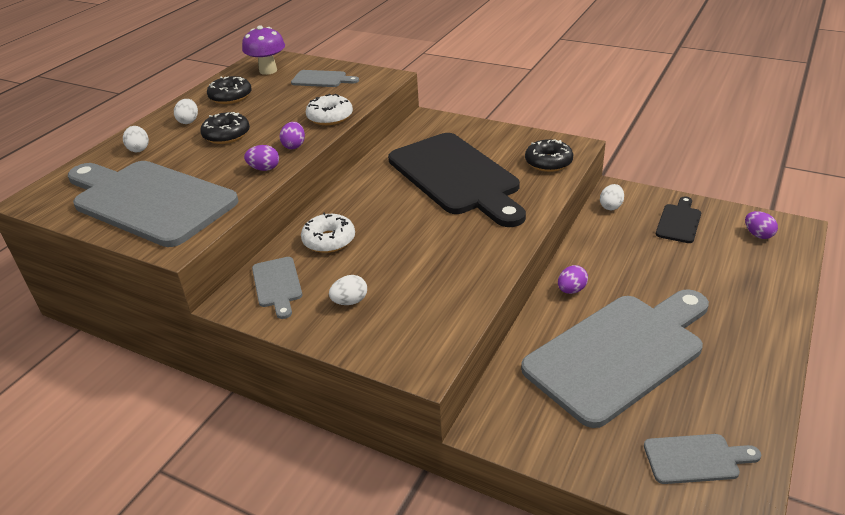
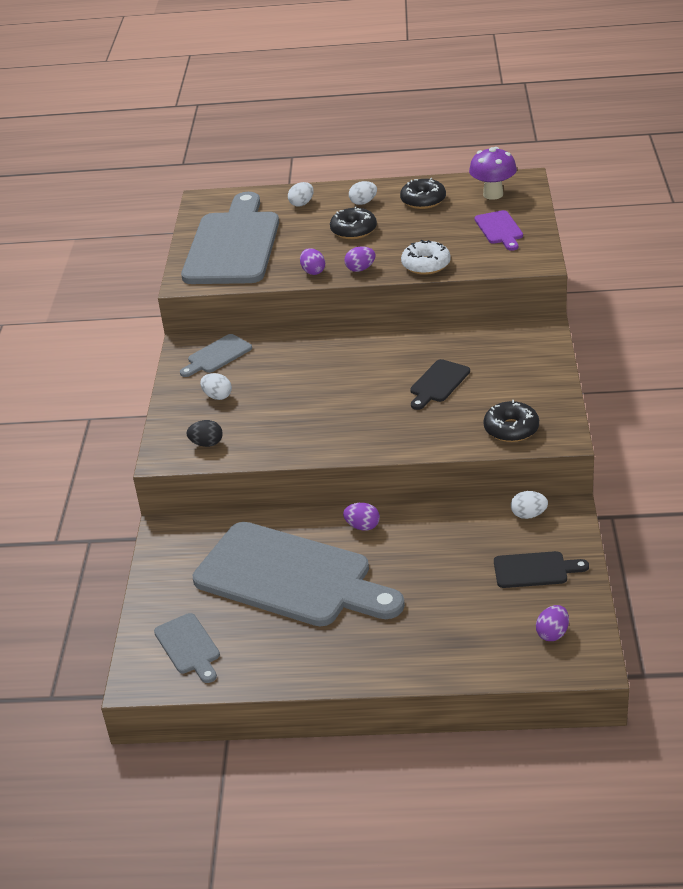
camera: 65 degrees right, 0 degrees up
(322, 79) = (499, 229): grey cutting board -> purple cutting board
(329, 240) = (289, 355): white donut -> none
(427, 329) = (207, 444): none -> black egg
(456, 177) = (438, 383): black cutting board -> black cutting board, size x0.43

